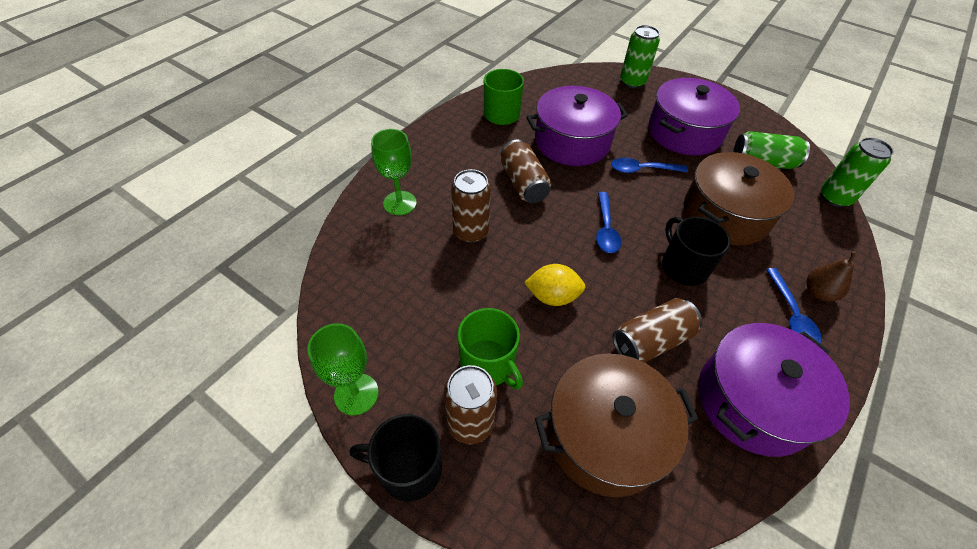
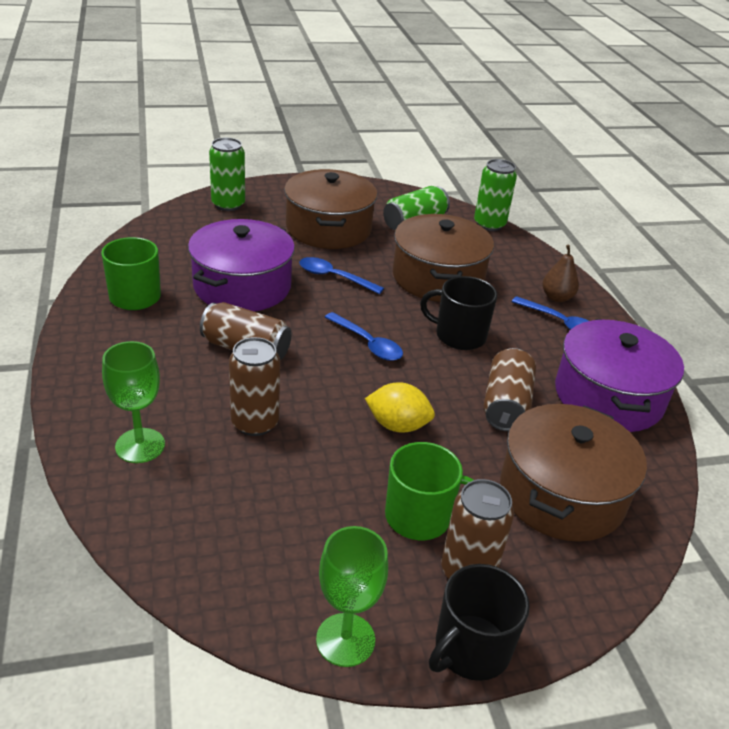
camera: 50 degrees left, 15 degrees down
(552, 296) = (397, 425): yellow lemon -> yellow lemon turned 60 degrees clockwise
(642, 170) = (334, 277): blue spoon -> blue spoon turned 75 degrees clockwise
(684, 132) = (328, 228): purple pot -> brown pot

